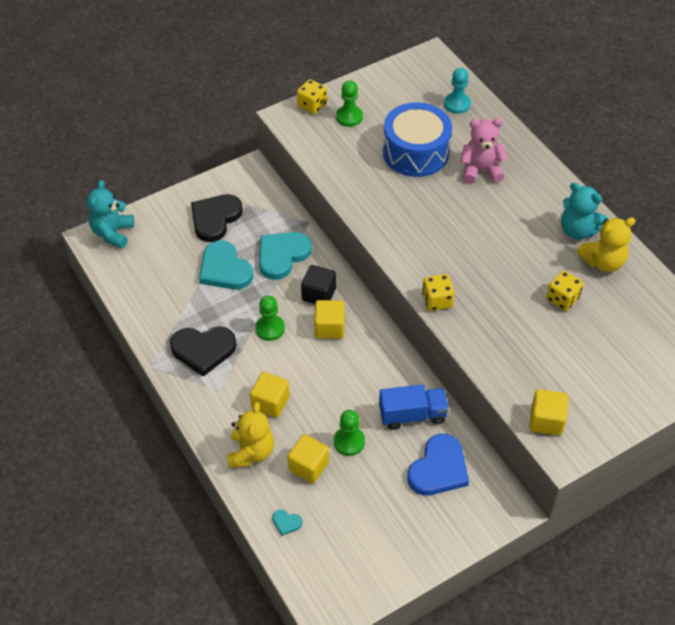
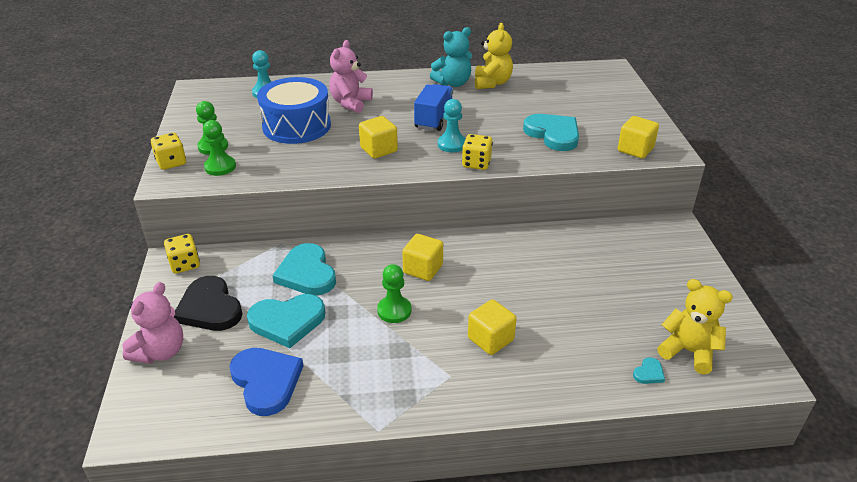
camera: 65 degrees left, 15 degrees down
(113, 233) = (140, 407): turquoise teddy bear -> none
(162, 216) = (160, 351): none -> pink teddy bear
(203, 350) = (386, 373): black heart -> none
(251, 452) = (547, 374): yellow teddy bear -> yellow teddy bear (688, 351)
(308, 466) = (584, 335): yellow cube -> yellow cube (378, 149)
(318, 294) = (376, 263): black cube -> none
(349, 442) = (567, 297): green pawn -> green pawn (220, 167)
(412, 415) = (556, 249): blue truck -> blue truck (434, 119)
(438, 469) = (621, 252): blue heart -> blue heart (266, 381)
(458, 271) = (452, 144): none -> turquoise pawn
(530, 344) = (553, 134): none -> turquoise heart
(562, 299) = (516, 108): yellow dice -> yellow dice (185, 264)

